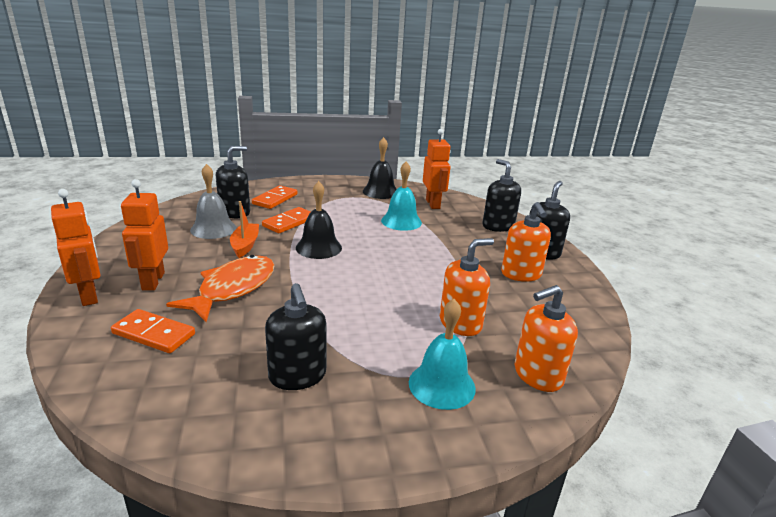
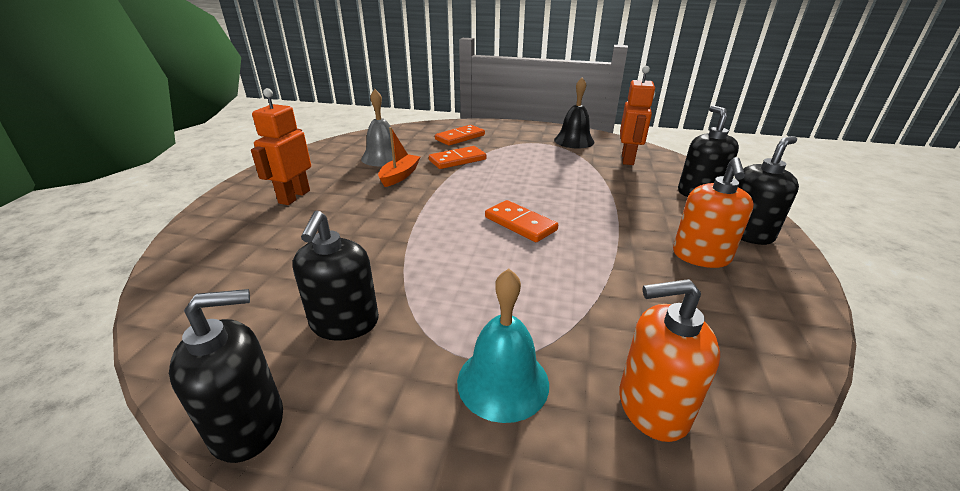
camera: 25 degrees right, 5 degrees up
(89, 295) = (235, 201): orange robot -> none
(153, 334) = (253, 246): orange domino -> orange domino (520, 224)
(233, 288) = (356, 215): orange fish -> none
(235, 212) = (414, 145): black soap dispenser -> black soap dispenser (248, 425)
(318, 247) = (469, 188): black bell -> none
(401, 221) = (578, 173): turquoise bell -> none
(460, 323) = (579, 303): orange soap dispenser -> none

